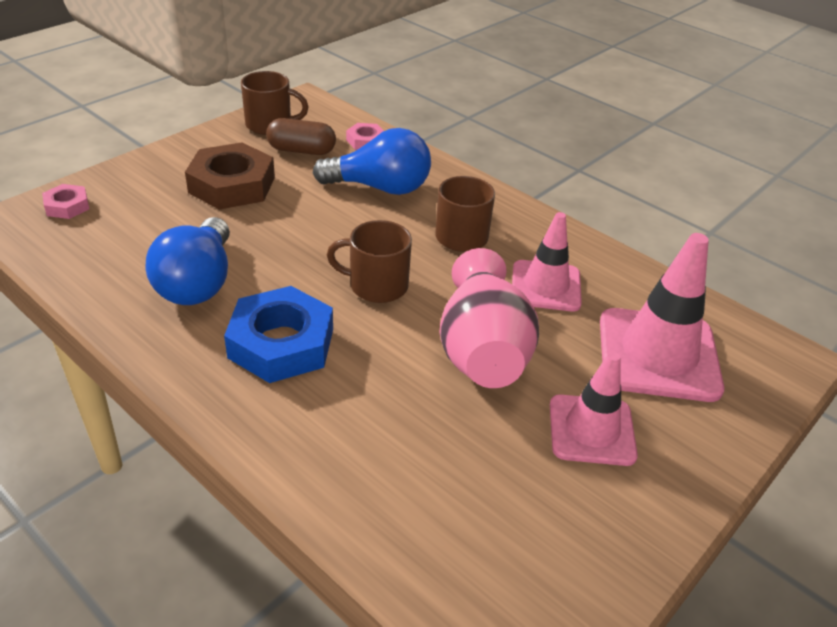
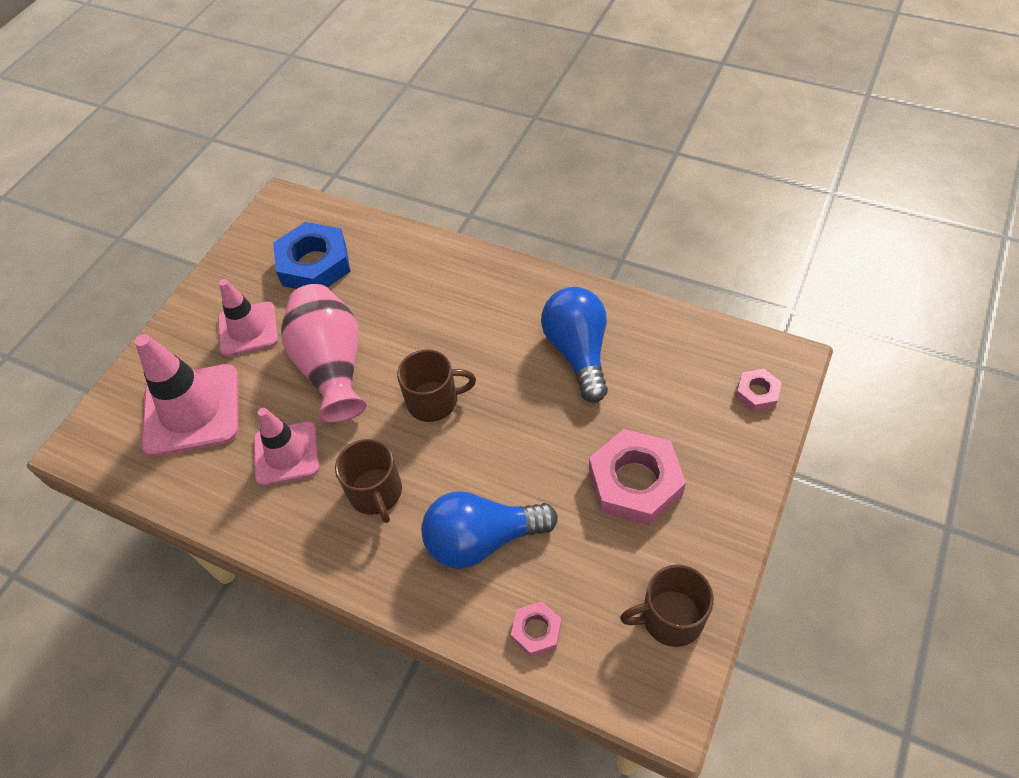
camera: 170 degrees right, 15 degrees up
(232, 185) = (635, 482): brown nut -> pink nut
(281, 343) = (482, 322): blue nut -> blue nut (314, 264)
(301, 150) = (601, 576): brown capsule -> none

